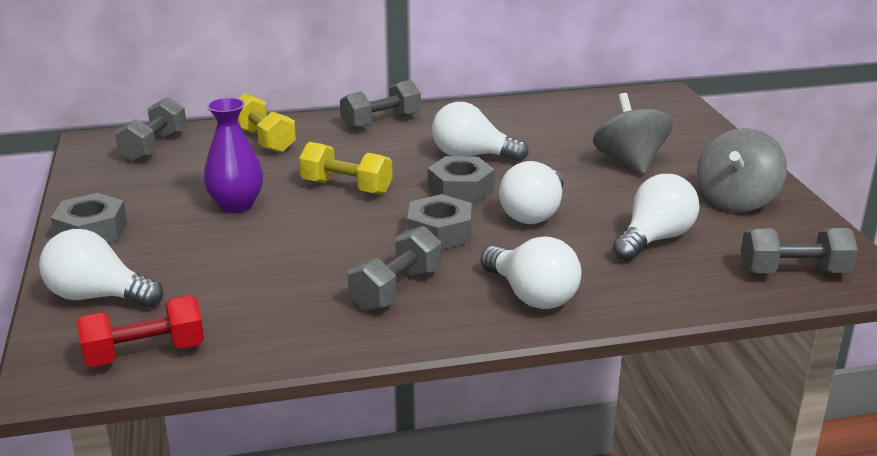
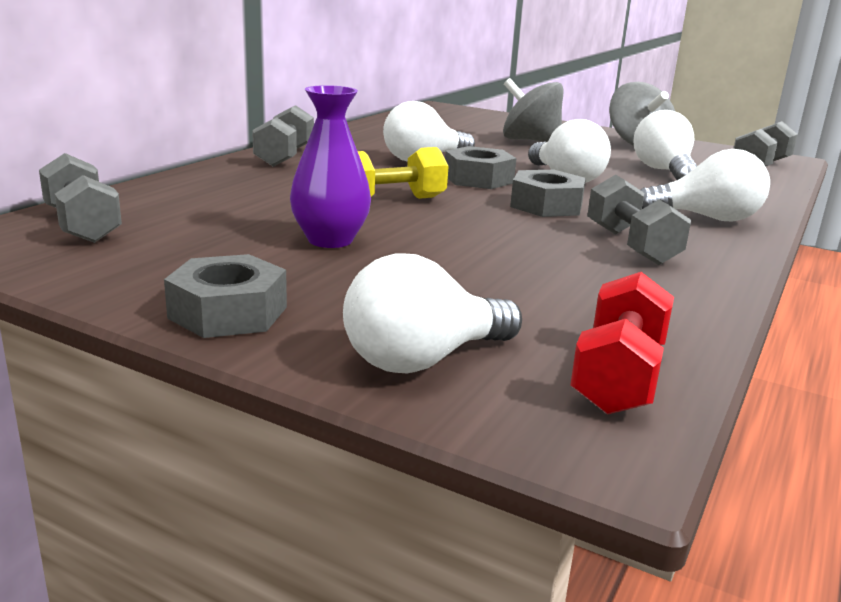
camera: 50 degrees left, 5 degrees down
(264, 140) = (206, 191): yellow dumbbell -> none

